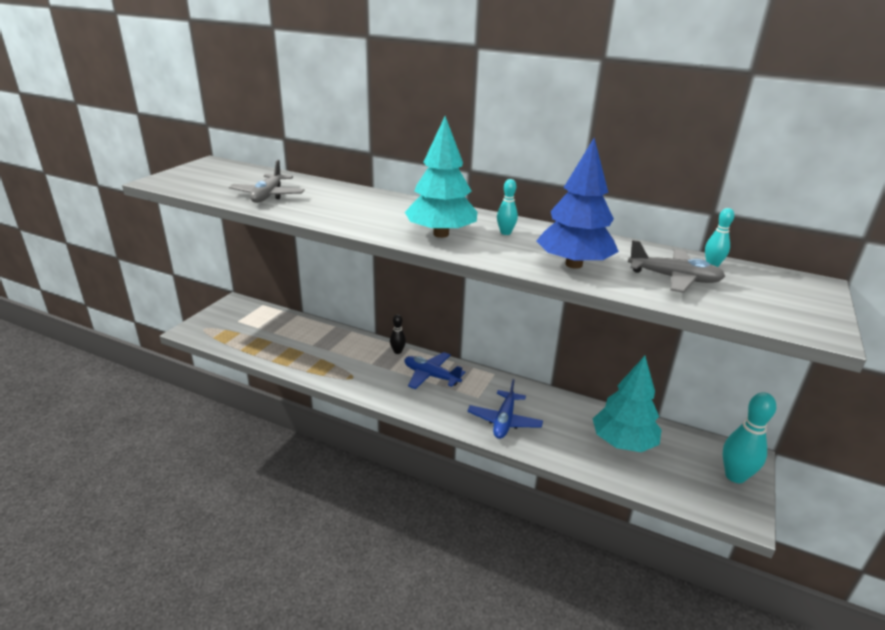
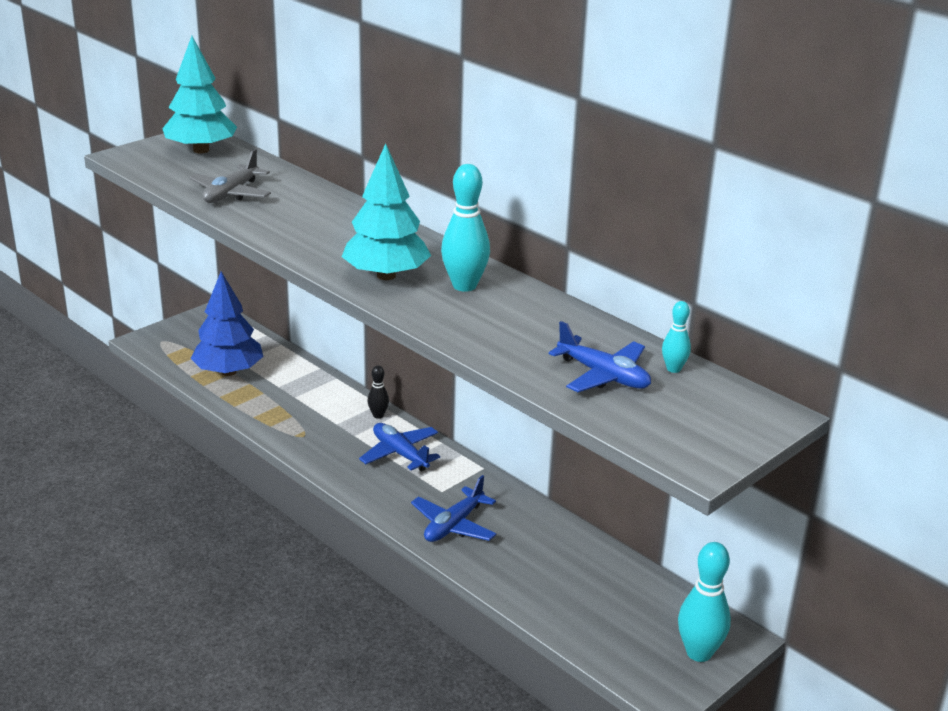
camera: 20 degrees right, 0 degrees up
(505, 233) = (464, 286): turquoise bowling pin -> turquoise bowling pin, size x1.88
(574, 264) = (503, 339): blue tree -> blue tree (229, 372)
(623, 442) = (585, 583): turquoise tree -> turquoise tree (201, 150)
(674, 278) = (603, 375): grey plane -> blue plane

